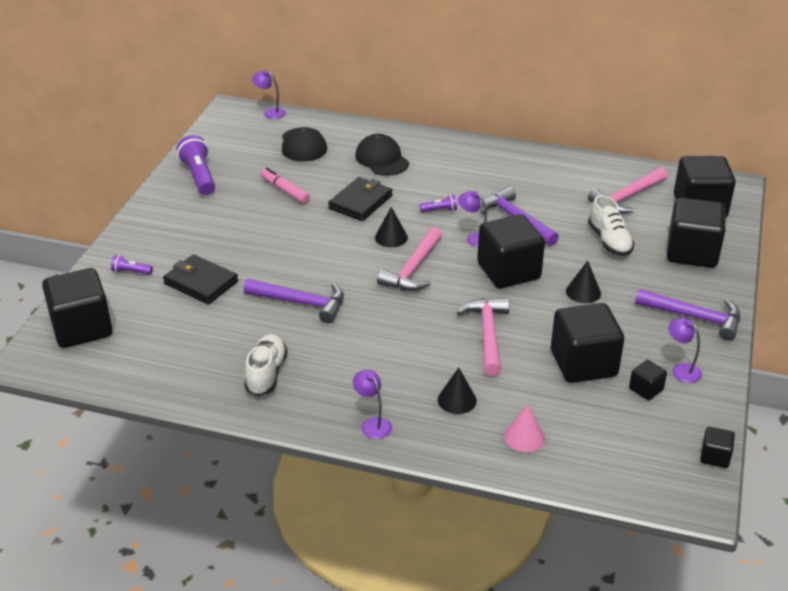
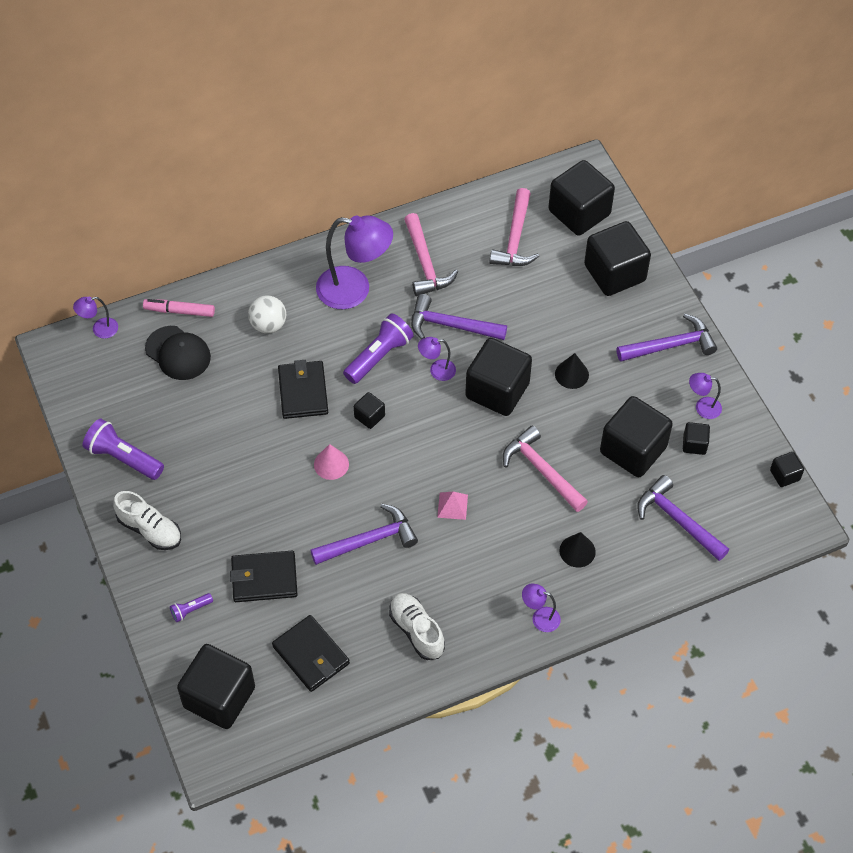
camera: 40 degrees left, 20 degrees up
(173, 342) = (311, 655): none -> black wallet
(285, 190) = (222, 422): pink marker -> pink marker (179, 311)
(382, 159) = (268, 325): black cap -> white ball
(389, 317) = (452, 506): none -> pink pyramid
(391, 237) = (369, 416): black cone -> black cube
(413, 269) = (421, 440): pink hammer -> pink hammer (425, 263)
(439, 210) = (379, 356): purple flashlight -> purple flashlight, size x2.01
(466, 169) = (354, 290): none -> purple lamp
(524, 437) = (652, 550): pink cone -> pink cone (331, 464)
(572, 430) = (678, 520): none -> purple hammer
(609, 241) = (544, 302): white shoe -> white shoe (150, 529)

